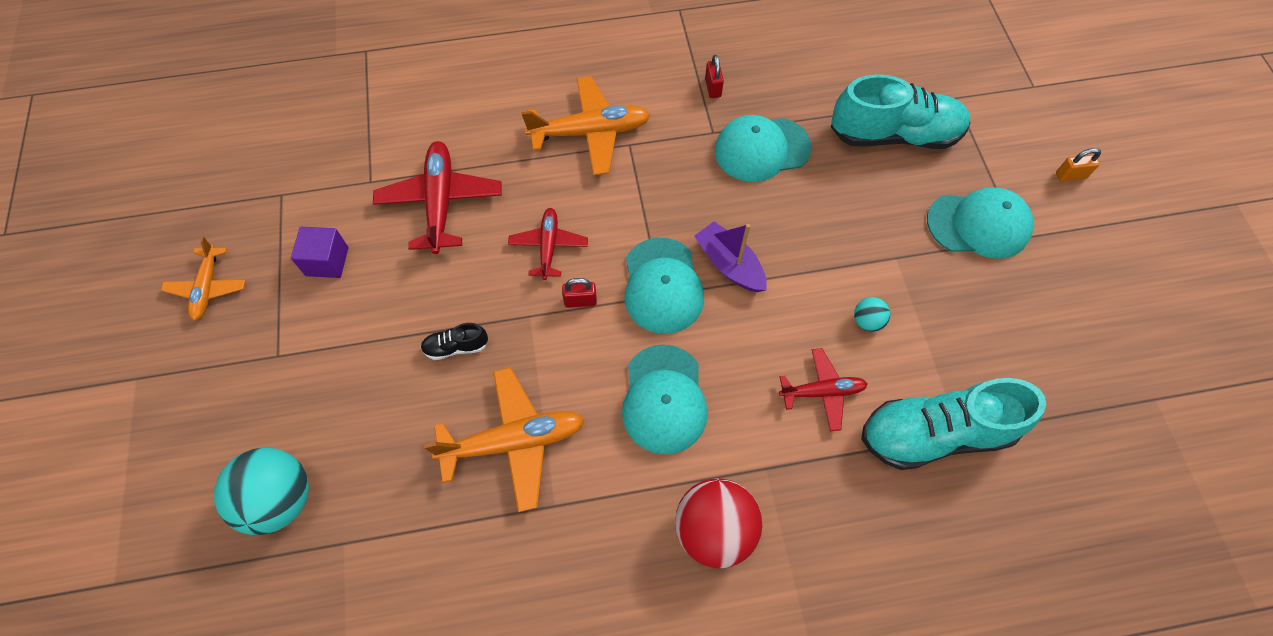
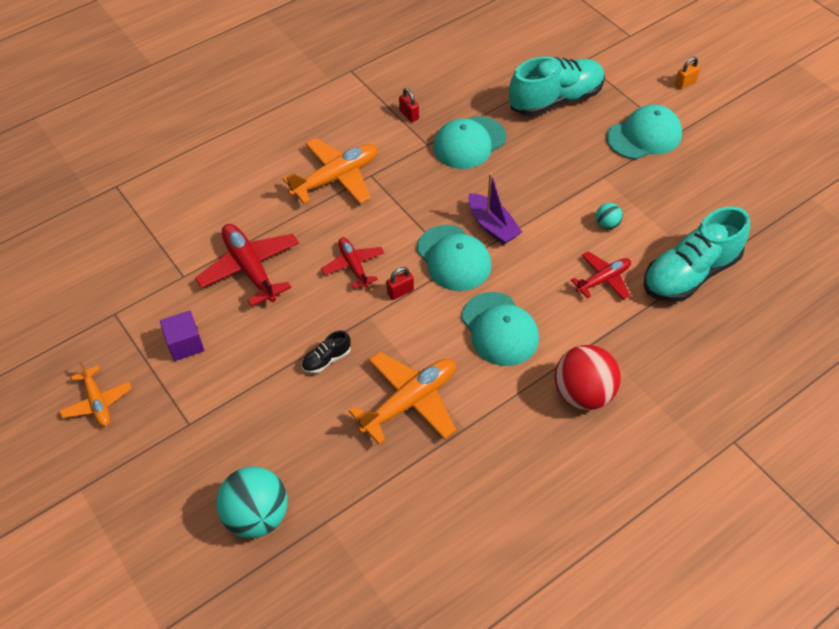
camera: 25 degrees left, 10 degrees down
(729, 264) = (492, 226): purple boat -> purple boat turned 150 degrees counterclockwise

